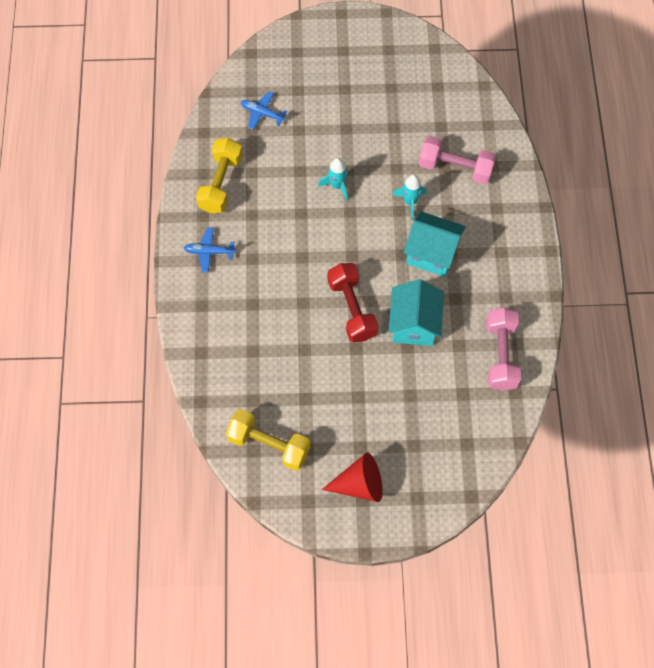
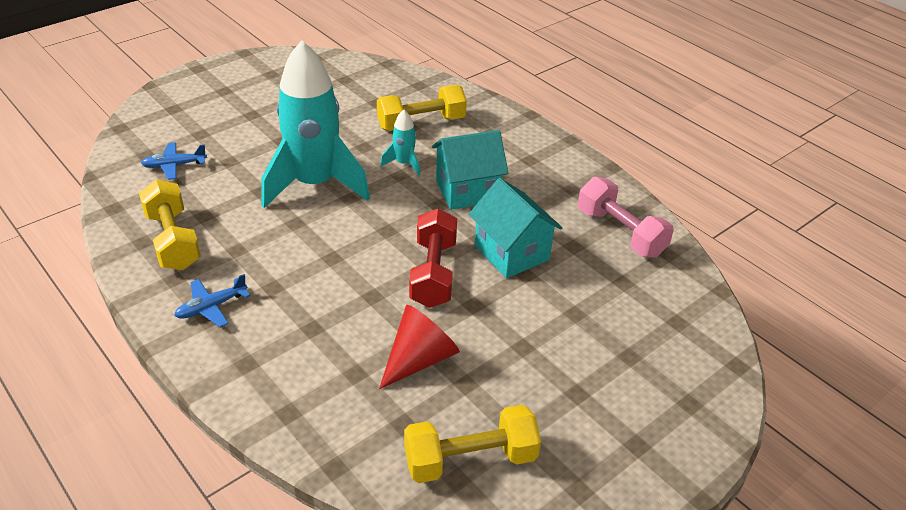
camera: 40 degrees left, 25 degrees down
(337, 186) = (315, 184): turquoise rocket -> turquoise rocket, size x2.40
(352, 309) = (433, 273): red dumbbell -> red dumbbell turned 60 degrees clockwise
(359, 484) = (617, 431): red cone -> red cone (419, 359)
(455, 168) = (421, 123): pink dumbbell -> yellow dumbbell

